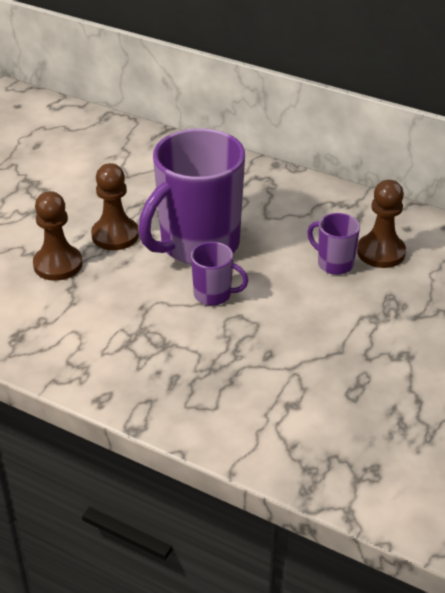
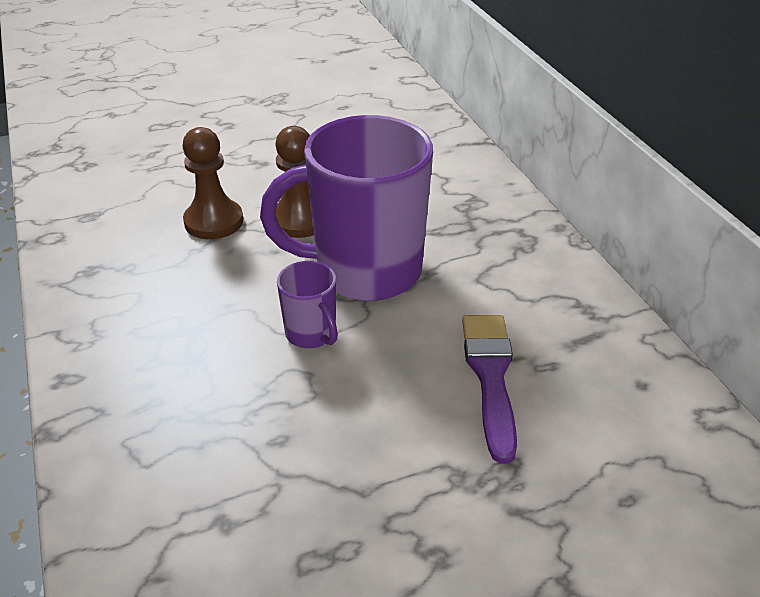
camera: 40 degrees right, 0 degrees up
(334, 264) = (490, 376): purple mug -> purple brush
(381, 252) = (568, 396): brown pawn -> none

